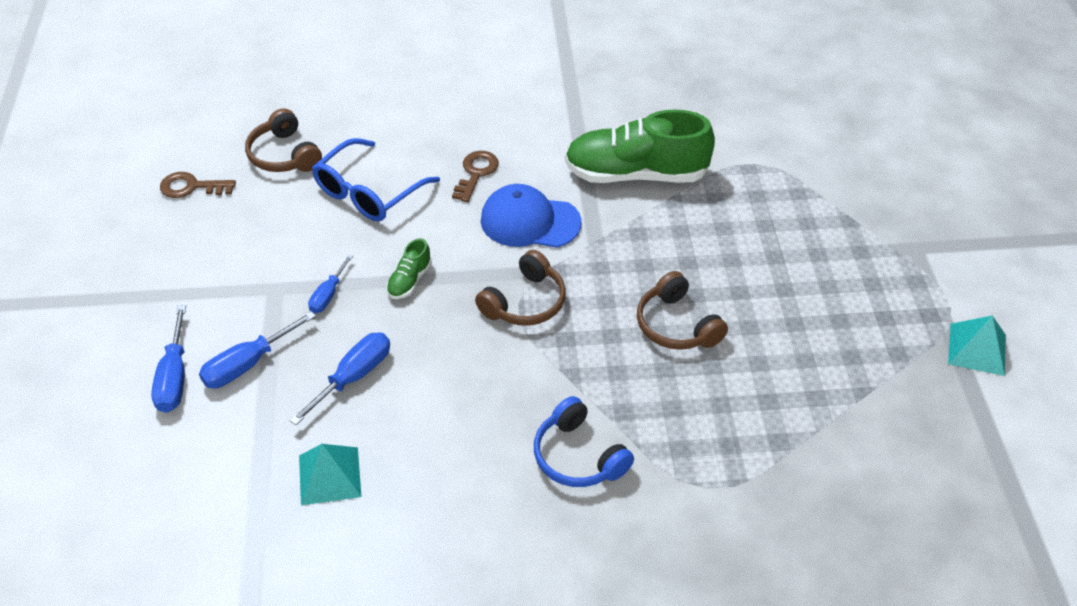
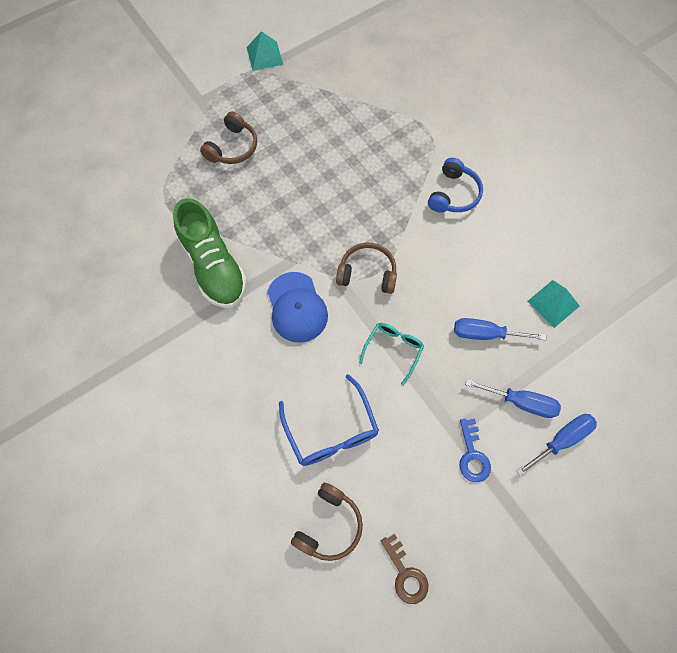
camera: 120 degrees left, 20 degrees up
(238, 290) = (472, 455): none -> blue key
(328, 295) = (437, 392): blue screwdriver -> none
(368, 192) = (331, 430): blue glasses -> blue glasses turned 60 degrees clockwise
(409, 280) = (393, 350): green shoe -> turquoise glasses
(476, 173) = (269, 368): brown key -> none
(676, 325) = (334, 188): brown headphones -> brown headphones (232, 147)

